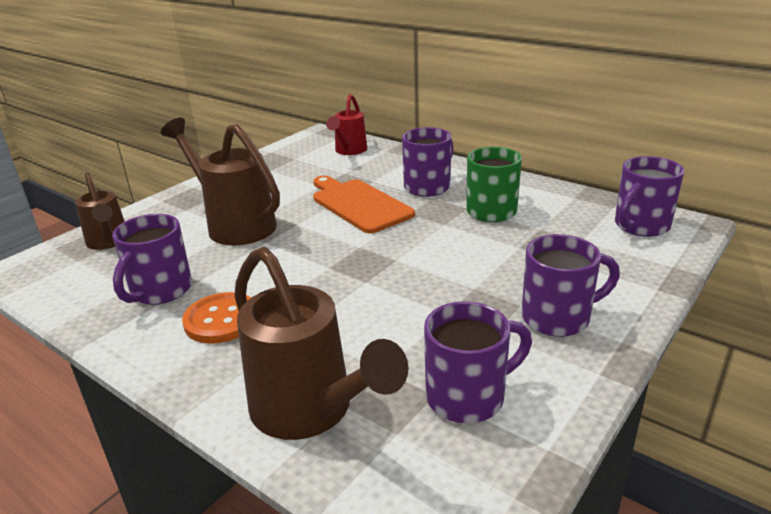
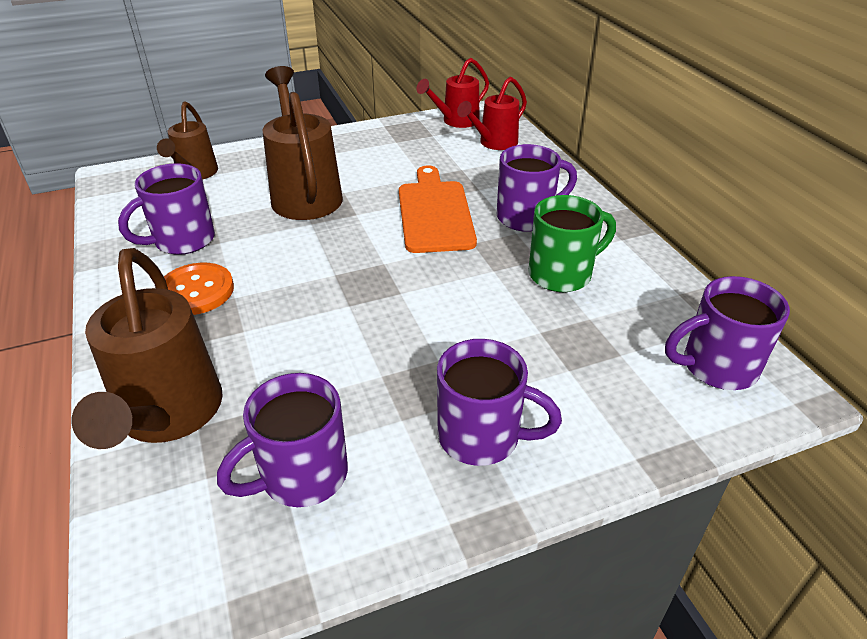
camera: 30 degrees right, 10 degrees up
(303, 145) = (456, 121): none -> red watering can
(468, 396) = (301, 476): purple mug -> purple mug turned 135 degrees clockwise

